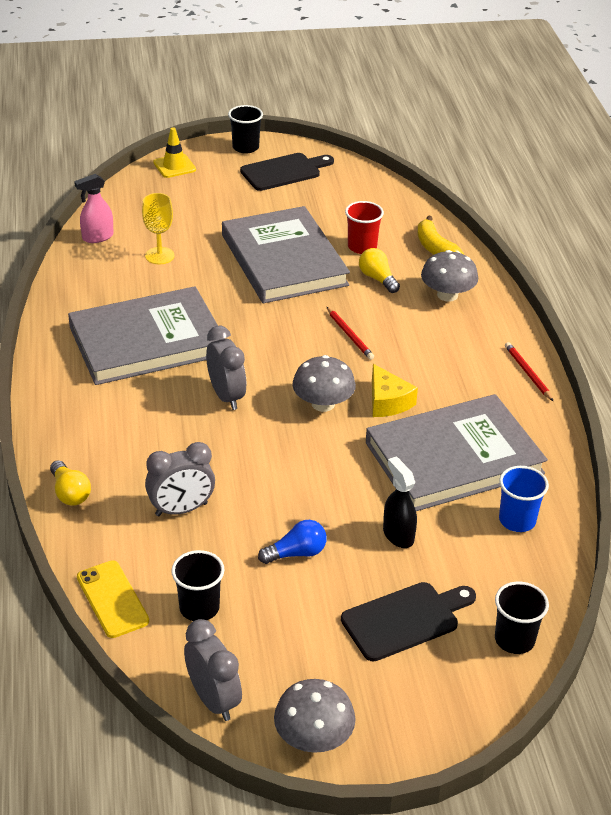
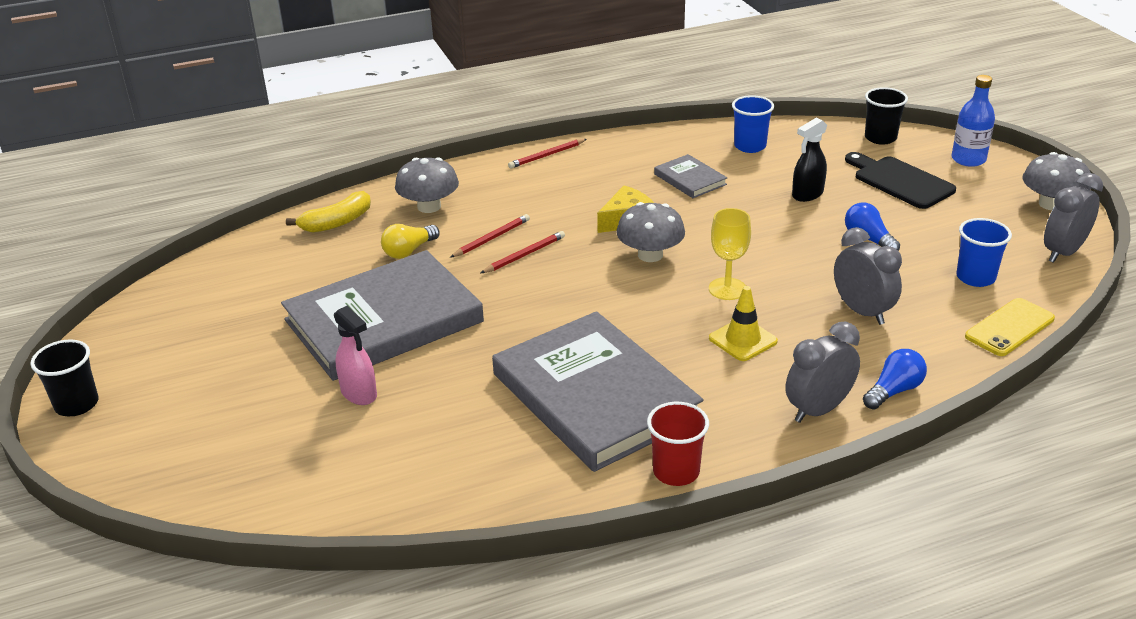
camera: 100 degrees left, 5 degrees down
(70, 493) = (894, 391): yellow light bulb -> blue light bulb
(97, 237) = (356, 503): pink spray bottle -> pink spray bottle (359, 394)
(159, 256) = (395, 427): yellow goblet -> yellow goblet (727, 289)
(174, 166) = (132, 468): yellow traffic cone -> yellow traffic cone (743, 340)
(199, 608) = (975, 277): black cup -> blue cup
(226, 396) = (670, 316): grey clock -> grey clock (818, 410)
(284, 172) = (154, 356): black cutting board -> none
(362, 247) = (342, 269): red cup -> red cup (676, 471)
(382, 321) = (491, 238): none -> red pencil
(440, 704) = (968, 159): none -> blue bottle
(454, 458) = (690, 179): grey book -> grey book, size x0.44

